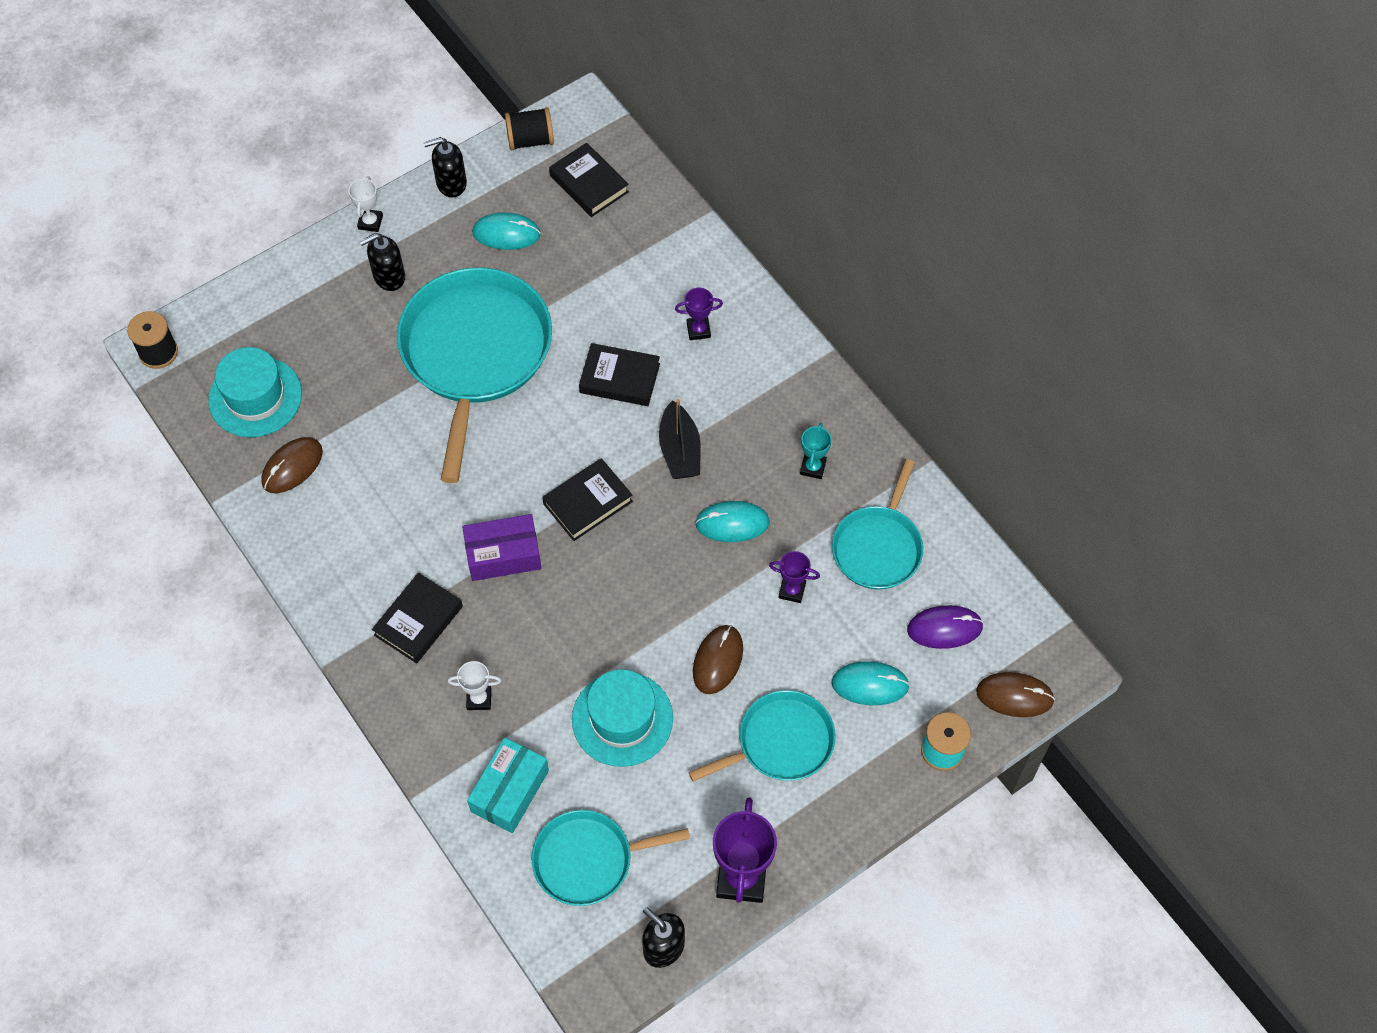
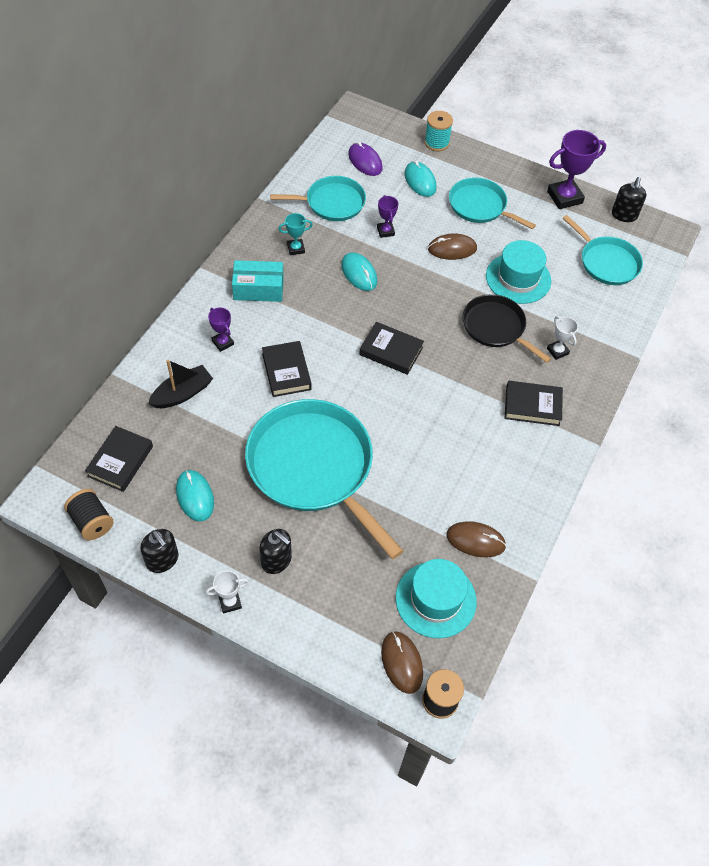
camera: 120 degrees left, 5 degrees down
(475, 353) = (314, 467): turquoise pan -> turquoise pan turned 75 degrees clockwise
(503, 555) = (457, 380): purple box -> none
(510, 791) = (598, 312): turquoise box -> turquoise box (258, 289)
(557, 644) = (496, 327): none -> black pan
(680, 450) = (323, 318): black boat -> black boat (182, 393)
(1014, 696) = (386, 124): brown mouse -> brown mouse (401, 663)

